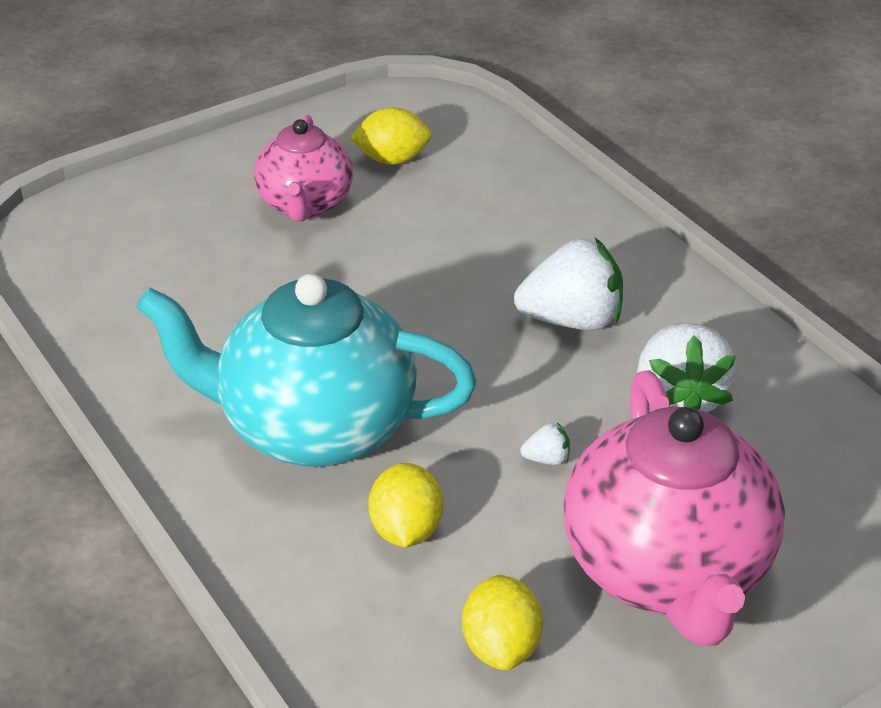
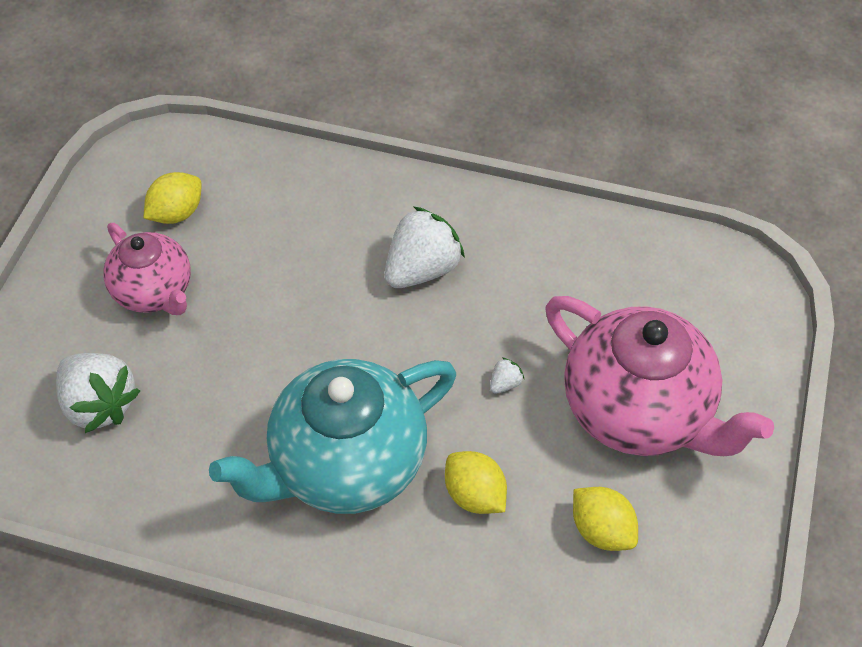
camera: 40 degrees left, 15 degrees up
(679, 398) = (536, 285): white strawberry -> white strawberry (100, 404)

